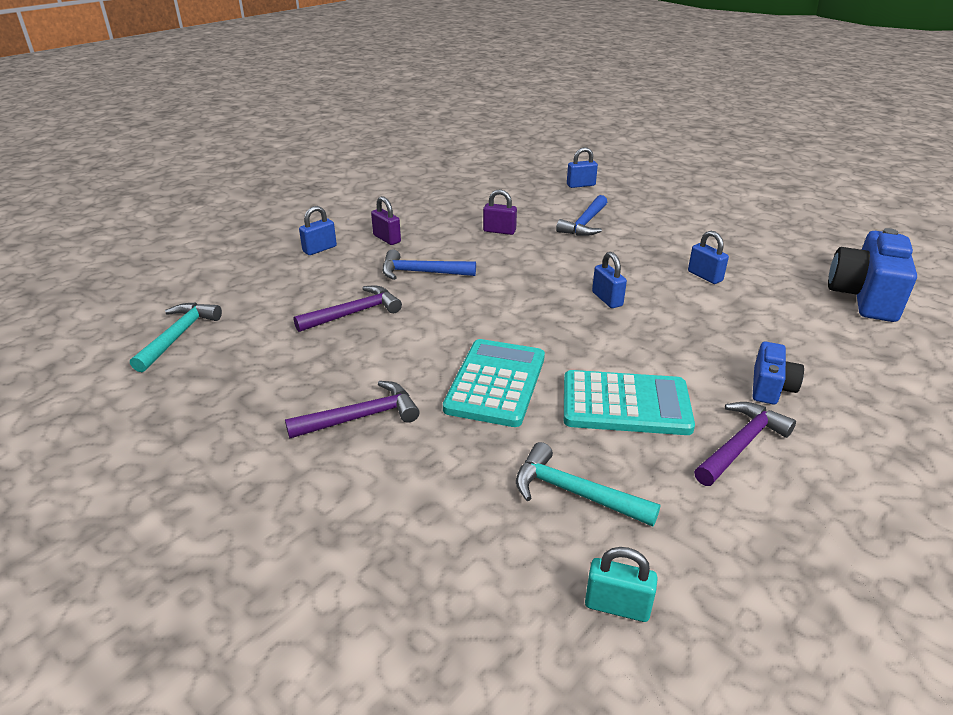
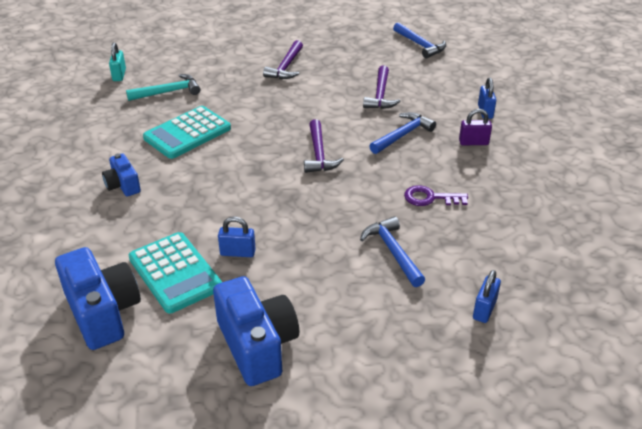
camera: 130 degrees right, 5 degrees up
(178, 336) = (420, 45): turquoise hammer -> blue hammer
(496, 383) = (257, 107): turquoise calculator -> turquoise calculator (175, 273)
(499, 231) = (430, 198): purple padlock -> purple key
(607, 299) = (274, 187): blue padlock -> none
(617, 606) = (119, 75): turquoise padlock -> turquoise padlock turned 60 degrees counterclockwise
(741, 445) = (116, 146): purple hammer -> purple hammer (319, 154)
(749, 232) = (257, 345): none -> blue camera

